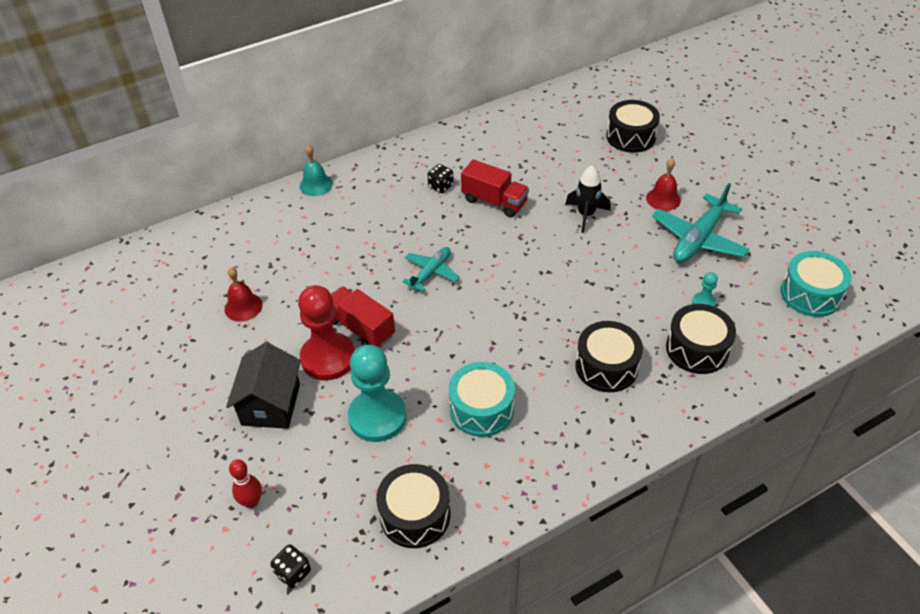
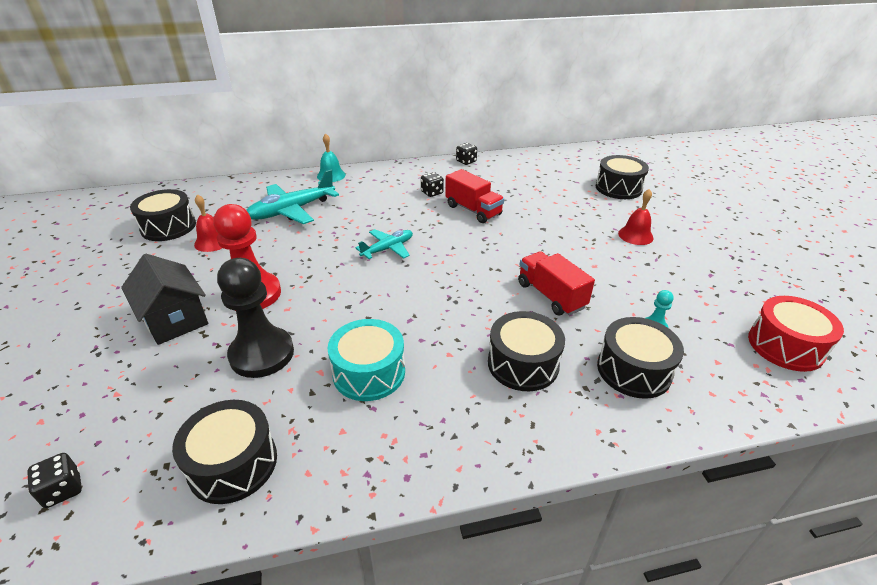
camera: 15 degrees right, 10 degrees down
(180, 299) = (168, 227): none -> black drum
(251, 501) = (86, 402): red bowling pin -> none
(271, 404) = (175, 319): black house -> black house turned 60 degrees counterclockwise
(361, 328) = (298, 277): red truck -> red truck (551, 295)
(377, 417) = (262, 354): turquoise pawn -> black pawn
(457, 130) = (466, 161): none -> black dice
(586, 215) = (554, 234): black rocket -> none
(698, 239) = (663, 272): turquoise plane -> turquoise plane (292, 211)
(810, 294) = (785, 346): turquoise drum -> red drum

